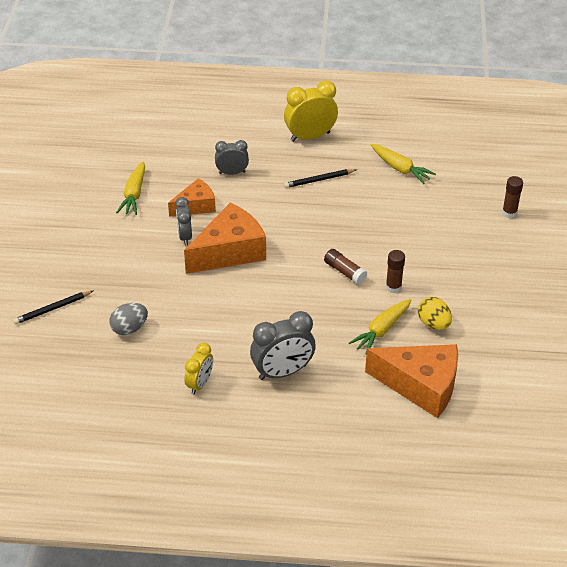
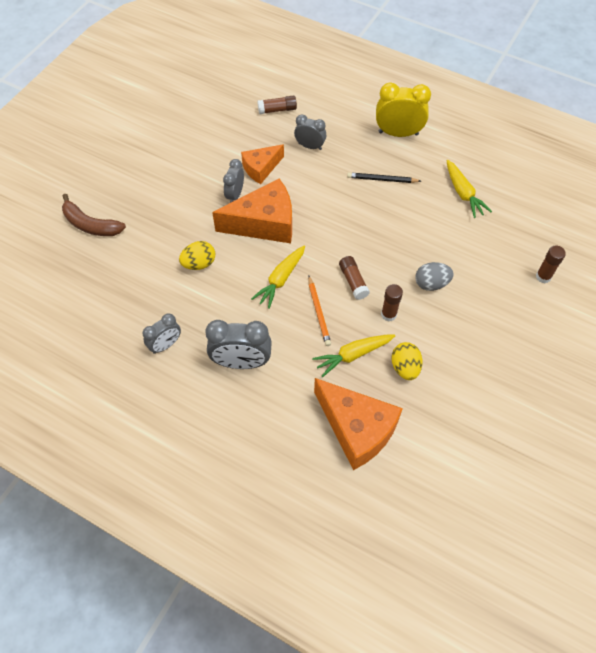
camera: 25 degrees right, 15 degrees up
(52, 309) = (91, 225): black pencil -> brown banana
(129, 328) = (140, 267): grey egg -> grey egg (431, 284)
(134, 194) = (216, 139): yellow carrot -> yellow carrot (280, 280)
(179, 151) = (277, 110): none -> brown glue stick
(187, 306) = (199, 264): none -> yellow egg
(196, 206) = (261, 168): orange cheese -> orange cheese turned 150 degrees clockwise
(200, 384) = (165, 345): yellow clock -> grey clock
(328, 307) = (318, 312): none -> orange pencil

